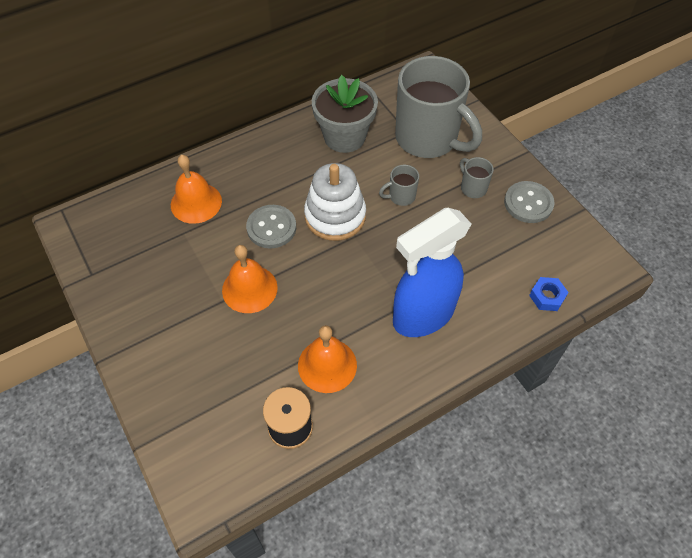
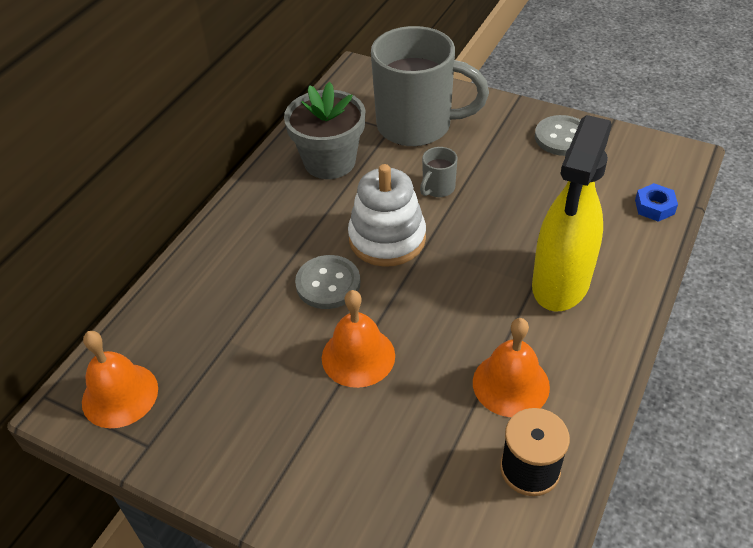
camera: 30 degrees left, 10 degrees down
(196, 202) = (217, 302): orange bell -> orange bell (120, 395)
(422, 316) = (560, 284): blue spray bottle -> yellow spray bottle
(472, 188) = (499, 148): grey mug -> none

